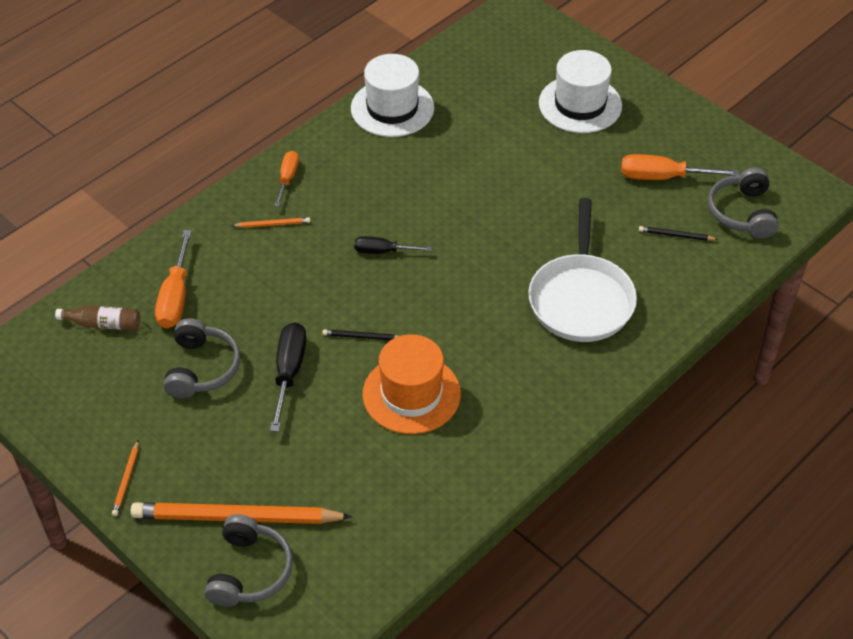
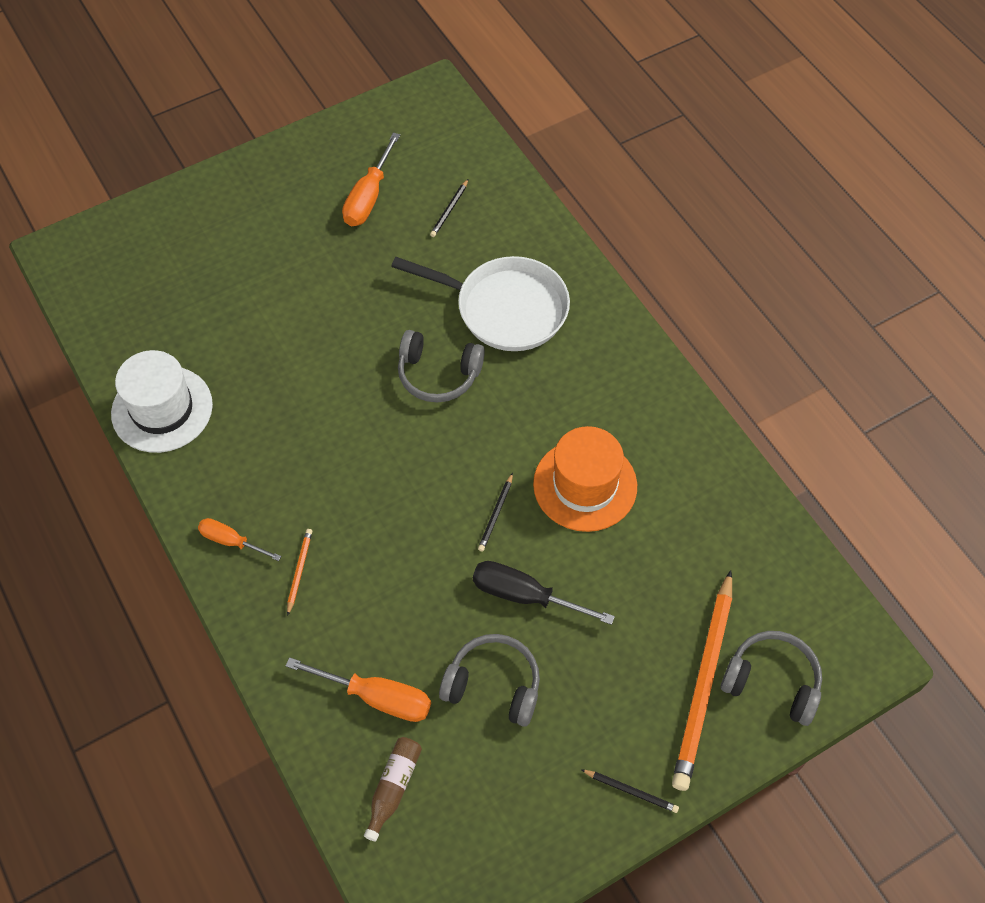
camera: 75 degrees left, 10 degrees up
(126, 480) = (631, 791): orange pencil -> black pencil
(383, 251) = (381, 467): black screwdriver -> none
(580, 104) = (235, 235): white hat -> none
(742, 213) = (439, 151): grey headphones -> grey headphones (438, 374)

